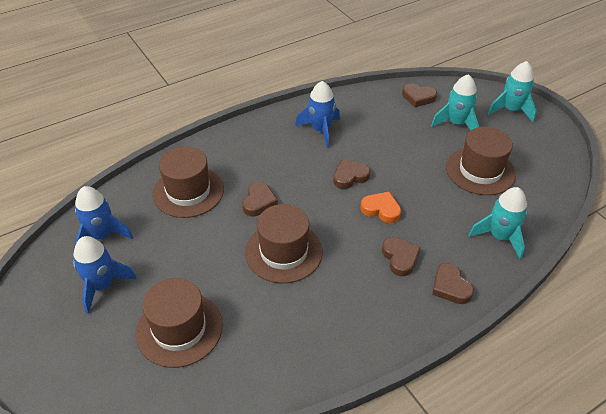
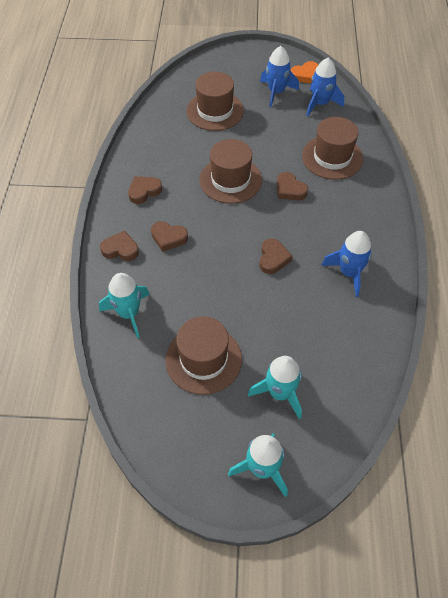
camera: 125 degrees right, 10 degrees up
(381, 209) = (221, 256): orange heart -> orange heart (305, 75)
(418, 97) = (346, 389): brown heart -> brown heart (144, 191)

